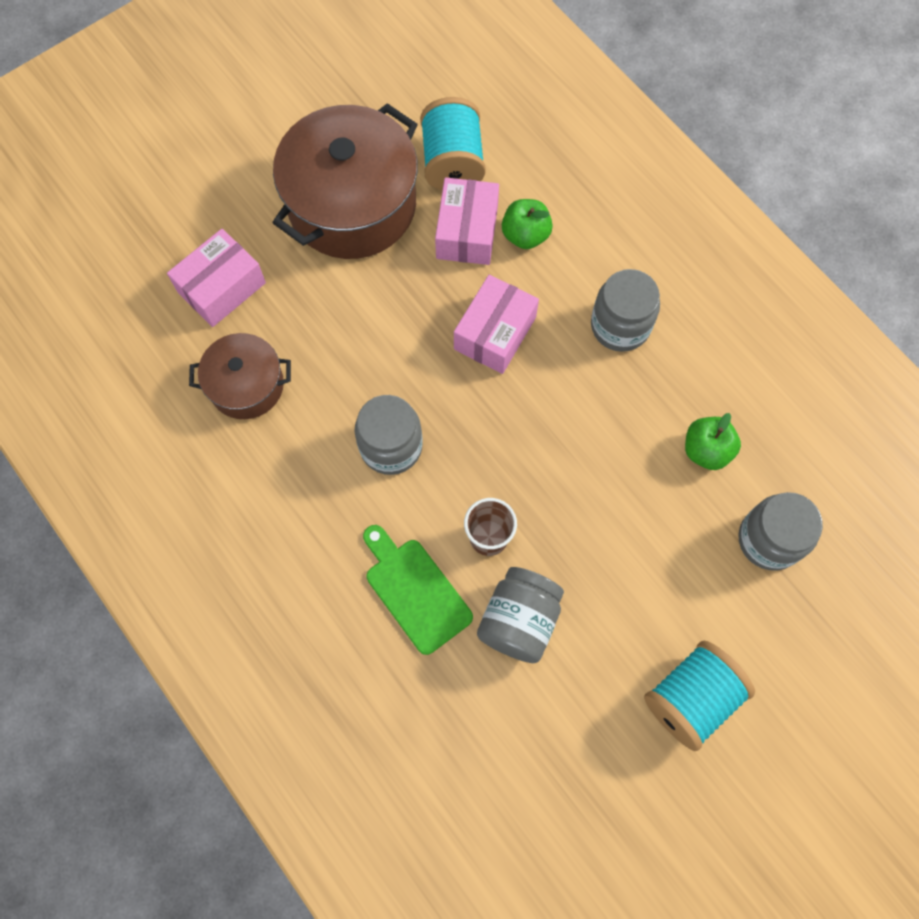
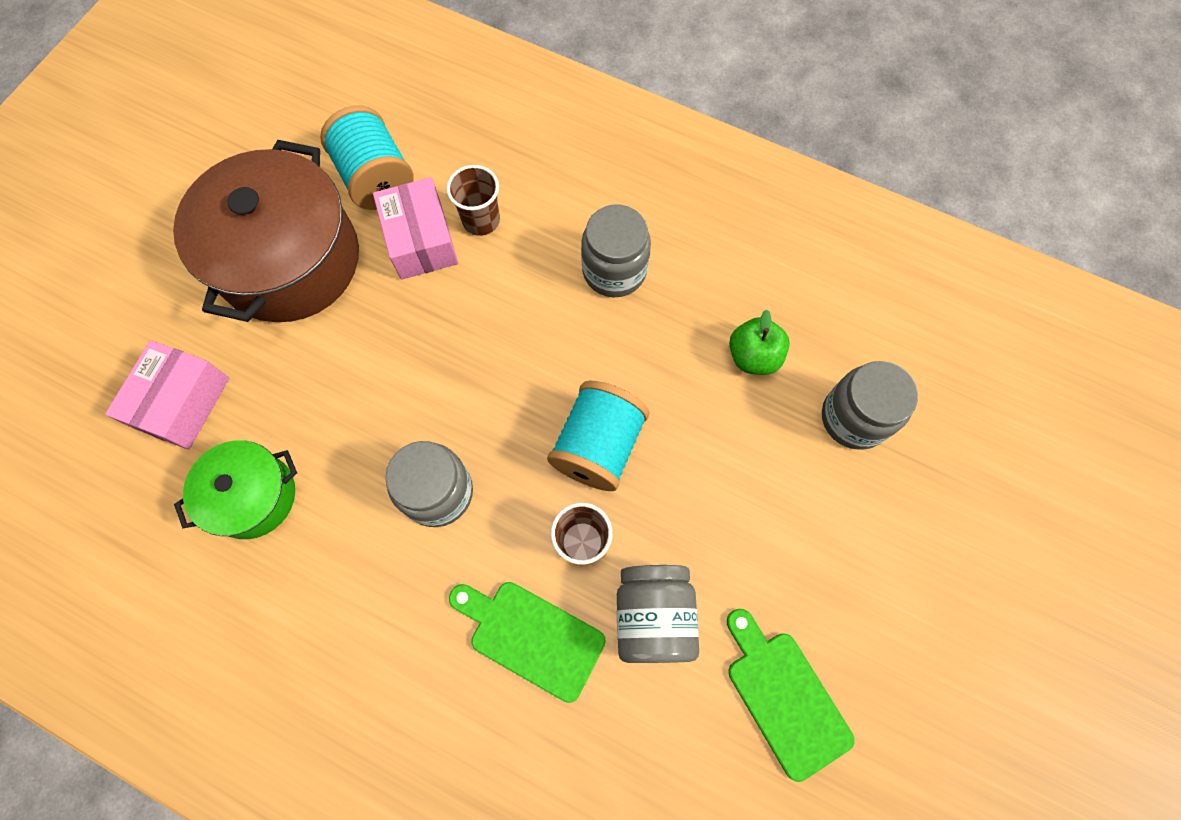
camera: 25 degrees left, 0 degrees up
(246, 385) = (253, 496): brown pot -> green pot
(495, 333) = (494, 329): pink box -> none
(525, 235) = (481, 220): green apple -> brown cup
(595, 731) = (784, 696): none -> green cutting board
(691, 698) = (859, 614): turquoise spool -> turquoise spool (598, 446)

